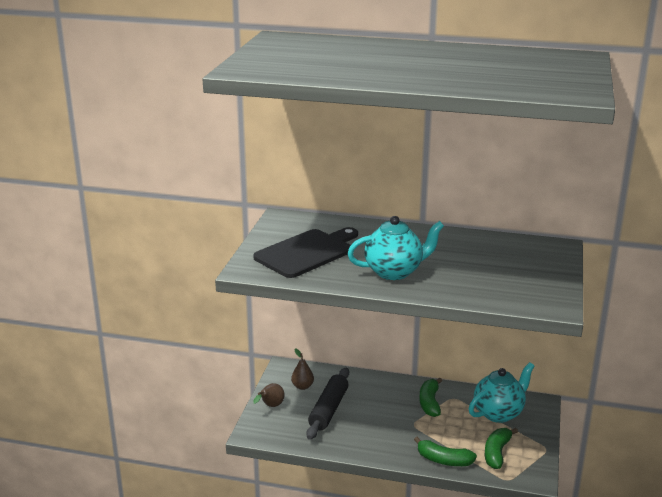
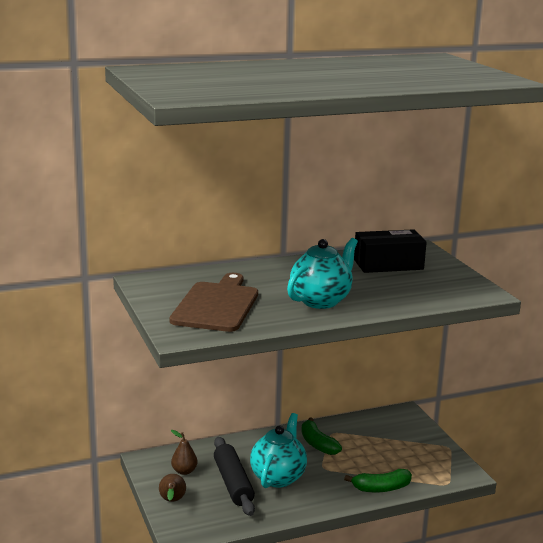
camera: 35 degrees left, 5 degrees down
(307, 252) = (217, 305): black cutting board -> brown cutting board
(497, 453) = (416, 465): green banana -> none
(498, 413) = (383, 432): turquoise teapot -> turquoise teapot (278, 477)
(503, 254) = (388, 264): none -> black box

